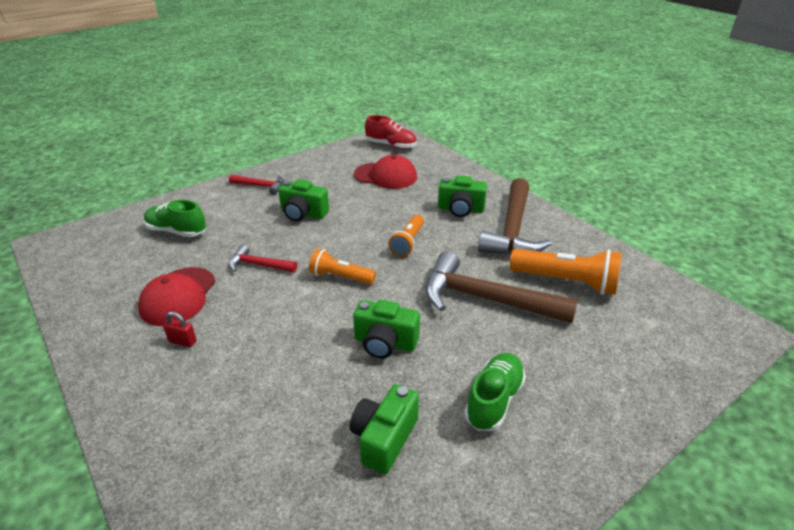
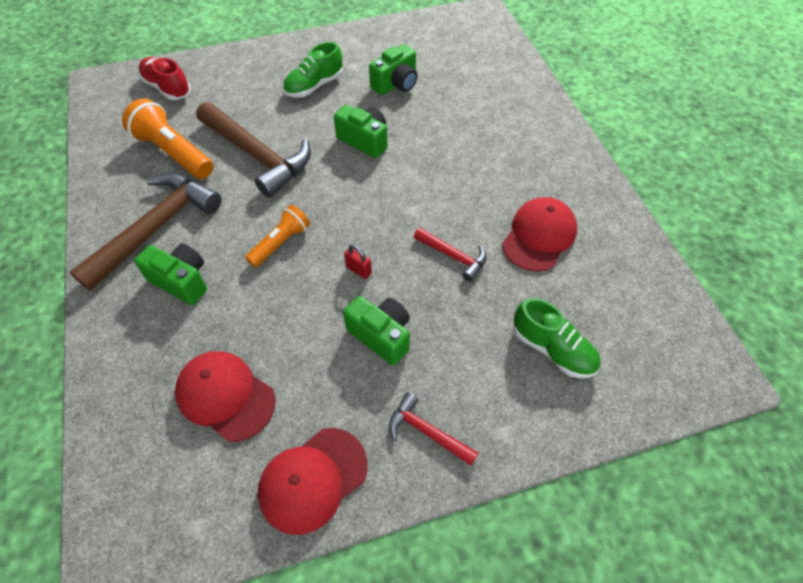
camera: 160 degrees left, 20 degrees up
(183, 341) = (530, 185): red padlock -> red padlock (358, 270)
(319, 163) = (313, 479): none -> red cap
(340, 277) = (374, 215): orange flashlight -> none
(391, 145) = (154, 506): red shoe -> red shoe (167, 88)

